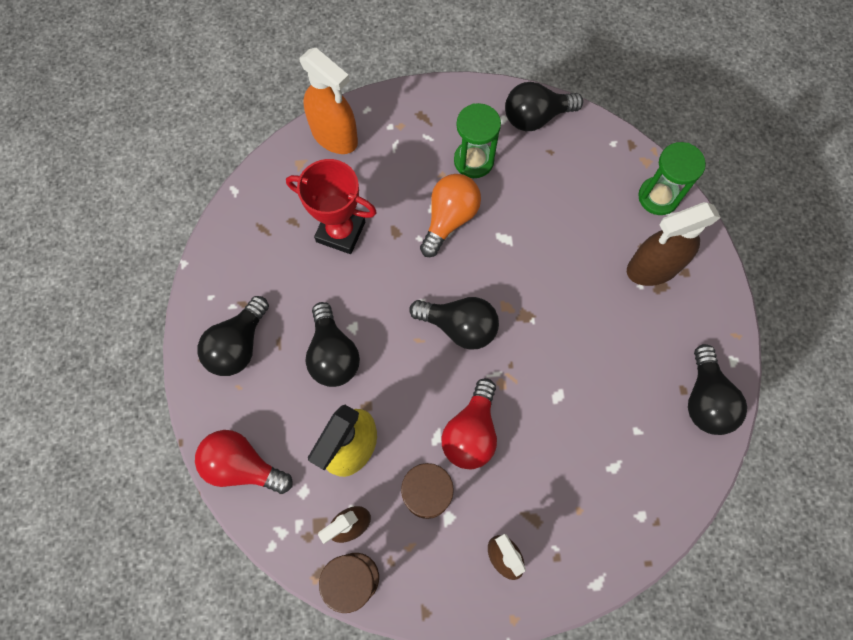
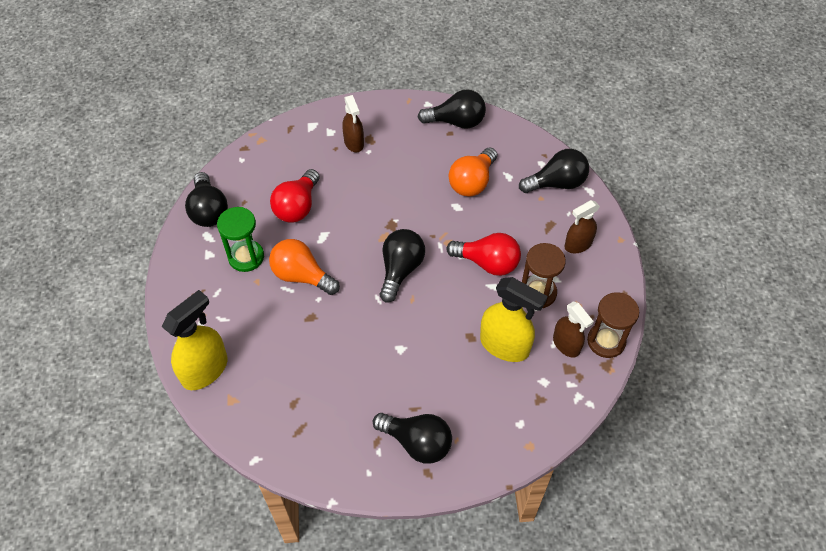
camera: 90 degrees left, 15 degrees down
(243, 465) = (526, 430): red light bulb -> red light bulb (297, 207)
(333, 354) = (425, 363): black light bulb -> black light bulb (557, 183)
(335, 136) = (205, 370): orange spray bottle -> yellow spray bottle
(340, 232) = (308, 361): red trophy -> none
(599, 417) = (472, 182): none -> orange light bulb
(652, 268) = (354, 143): brown spray bottle -> brown spray bottle, size x0.64
(658, 197) = (294, 135): green hourglass -> none

